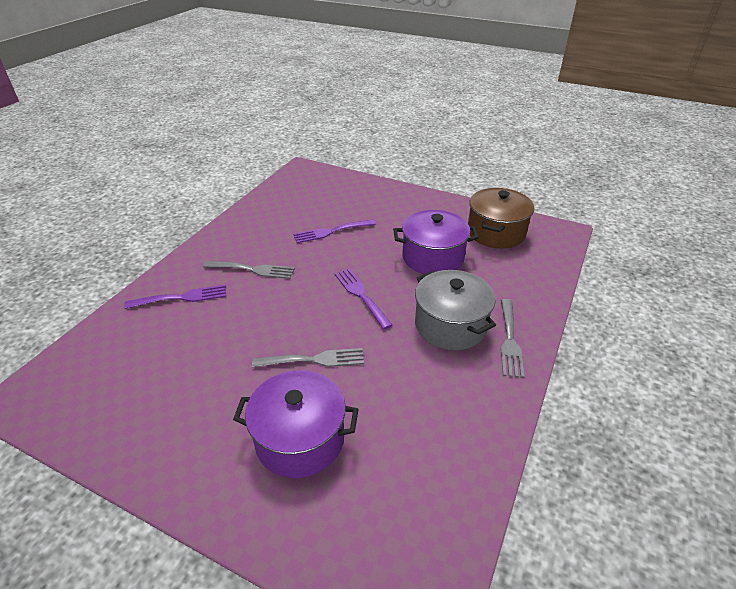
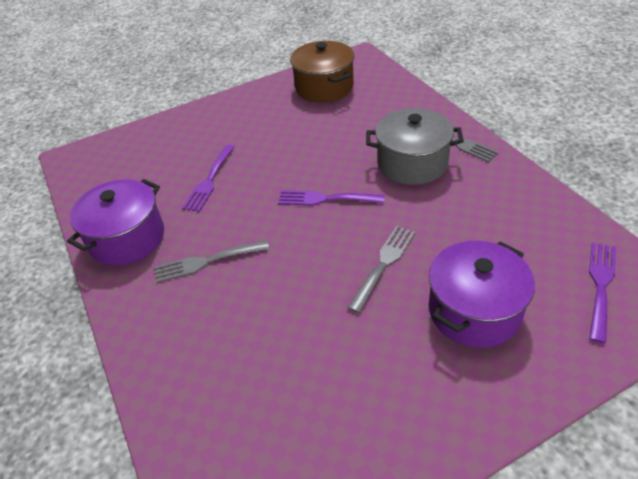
camera: 50 degrees left, 5 degrees up
(181, 298) = (192, 340): purple fork -> purple fork (600, 286)
(252, 270) = (207, 261): grey fork -> grey fork turned 150 degrees counterclockwise
(433, 257) = (319, 134): purple pot -> purple pot (127, 238)

